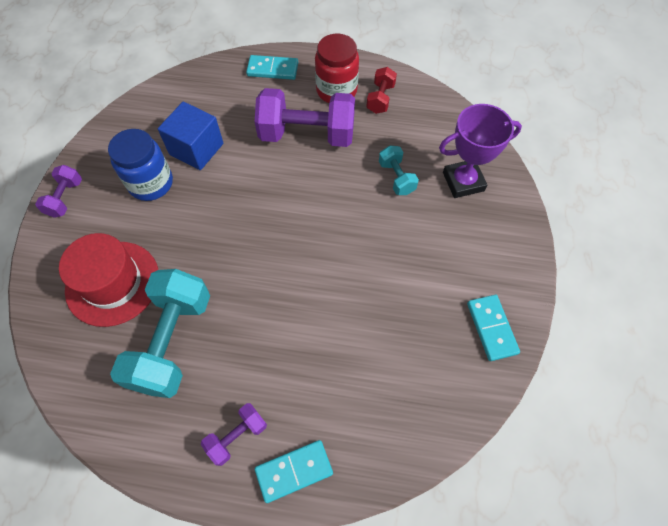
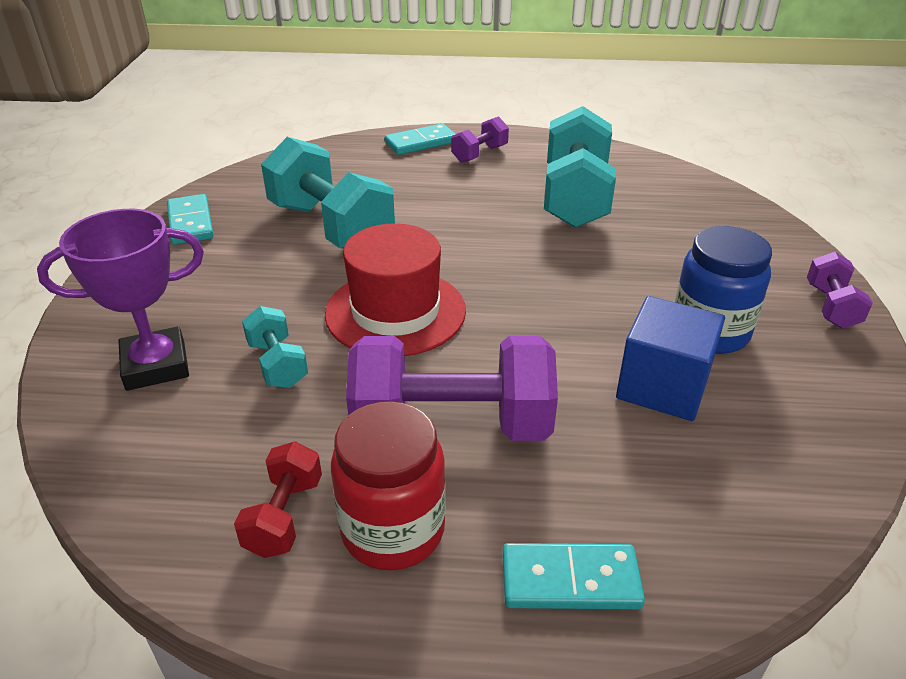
camera: 175 degrees right, 25 degrees down
(112, 283) = (680, 232): red hat -> red hat (395, 312)
(378, 312) = (331, 227): none -> turquoise dumbbell

